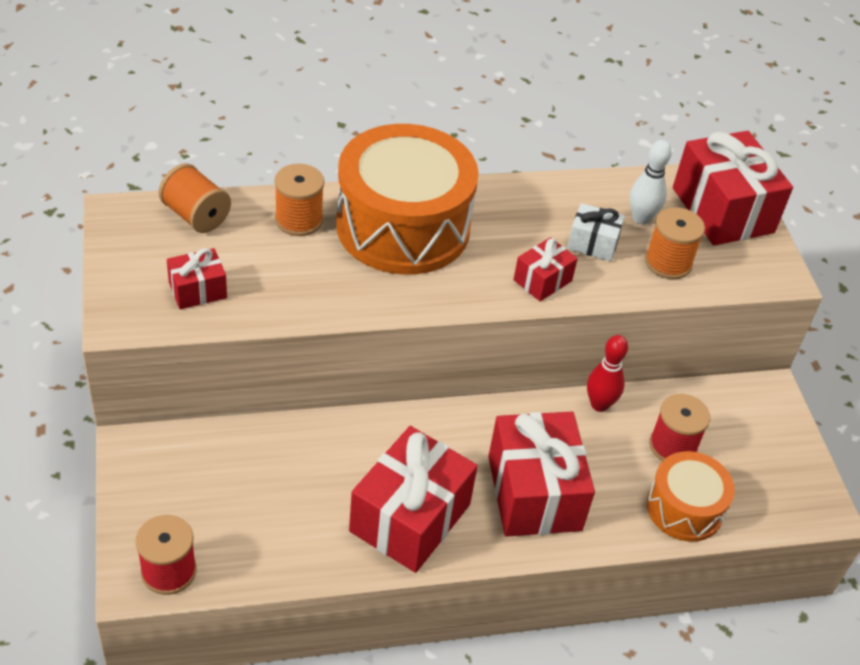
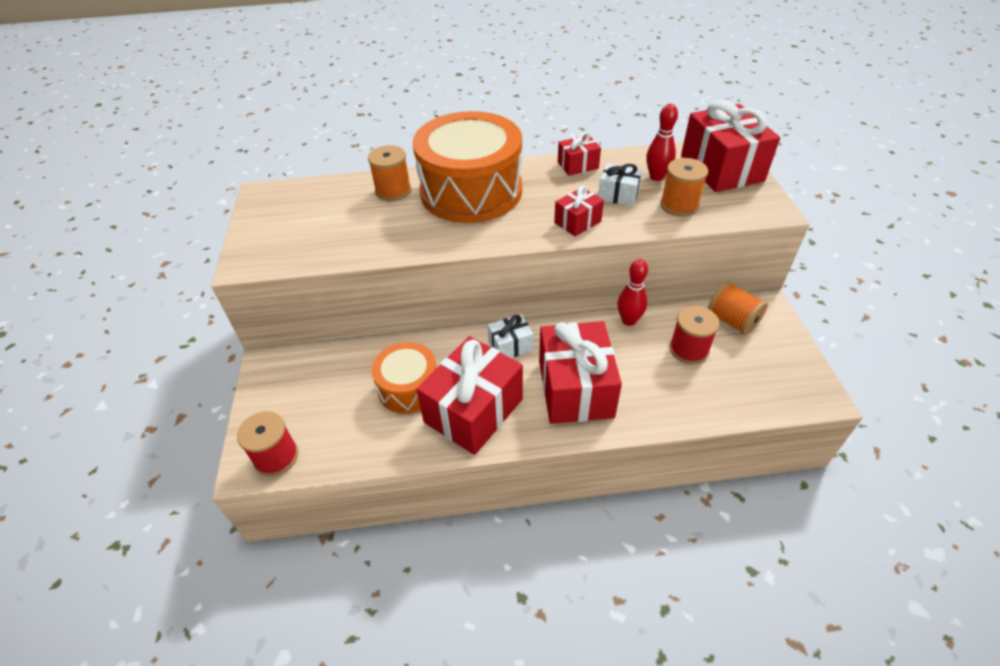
camera: 10 degrees right, 0 degrees up
(196, 216) = (318, 192): orange spool -> orange spool (732, 321)
(197, 290) = (308, 240): red gift -> red gift (578, 165)
(450, 434) = (510, 346): none -> white gift
(641, 218) = (656, 177): white bowling pin -> red bowling pin
(684, 508) = (700, 398): orange drum -> orange drum (409, 388)

